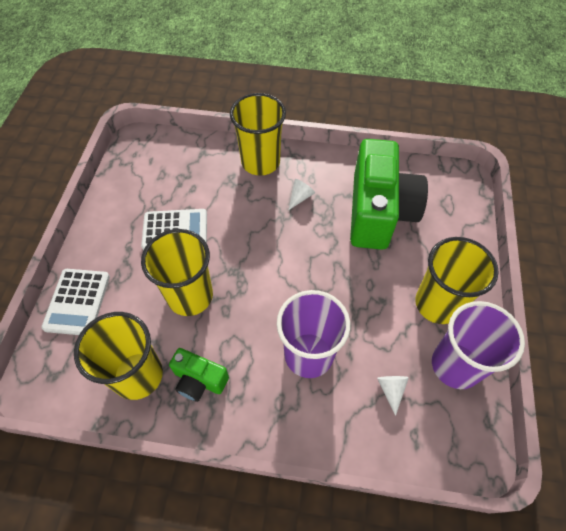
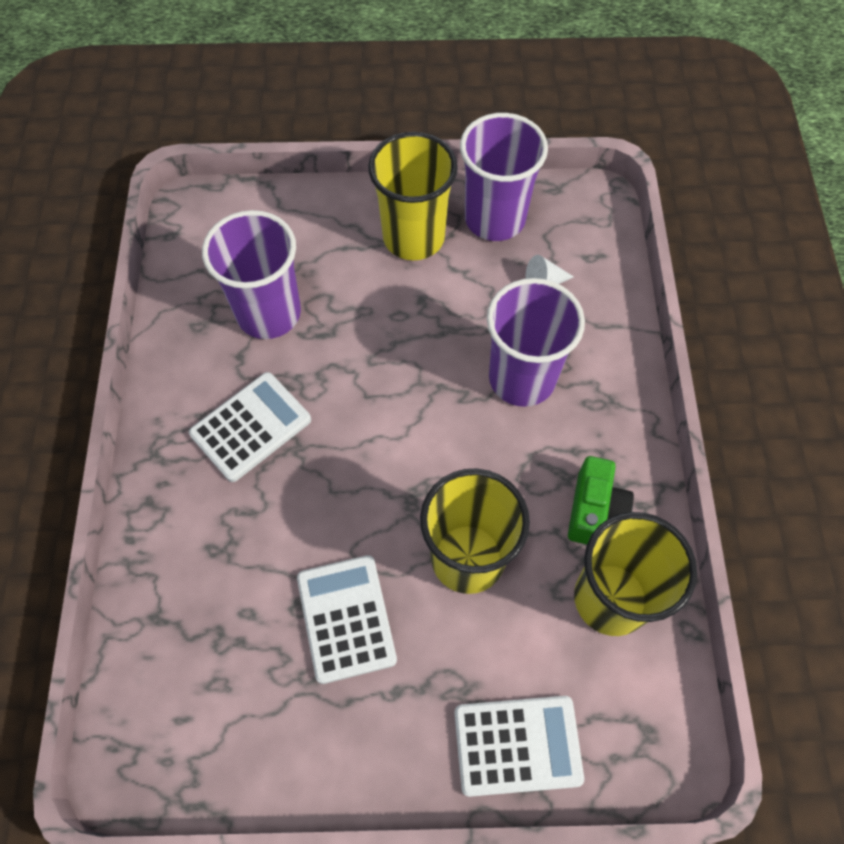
camera: 100 degrees left, 5 degrees up
(260, 162) = (175, 505): yellow cup -> none
(300, 197) = (251, 427): white cone -> white calculator
(378, 212) = (268, 313): green camera -> purple cup

